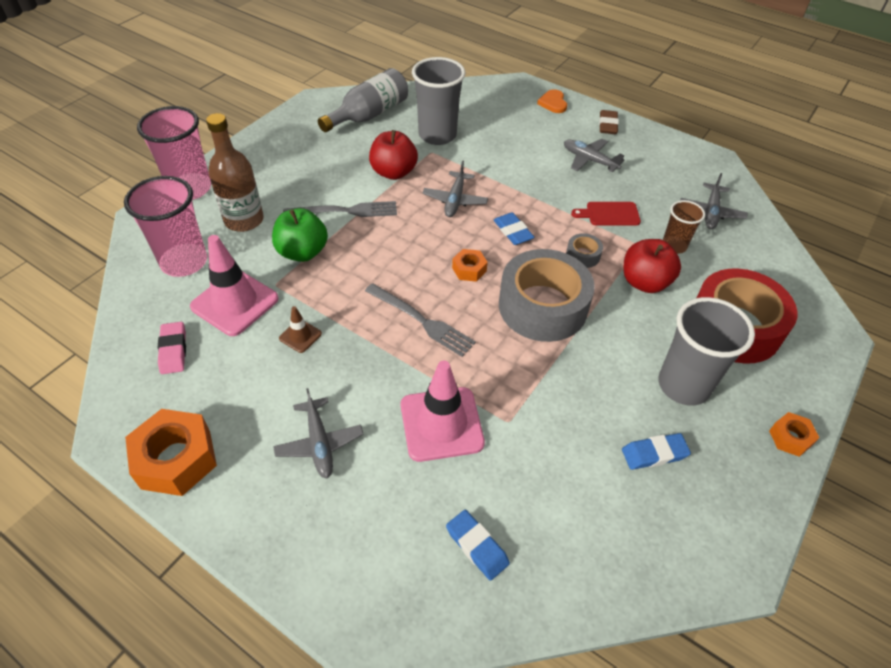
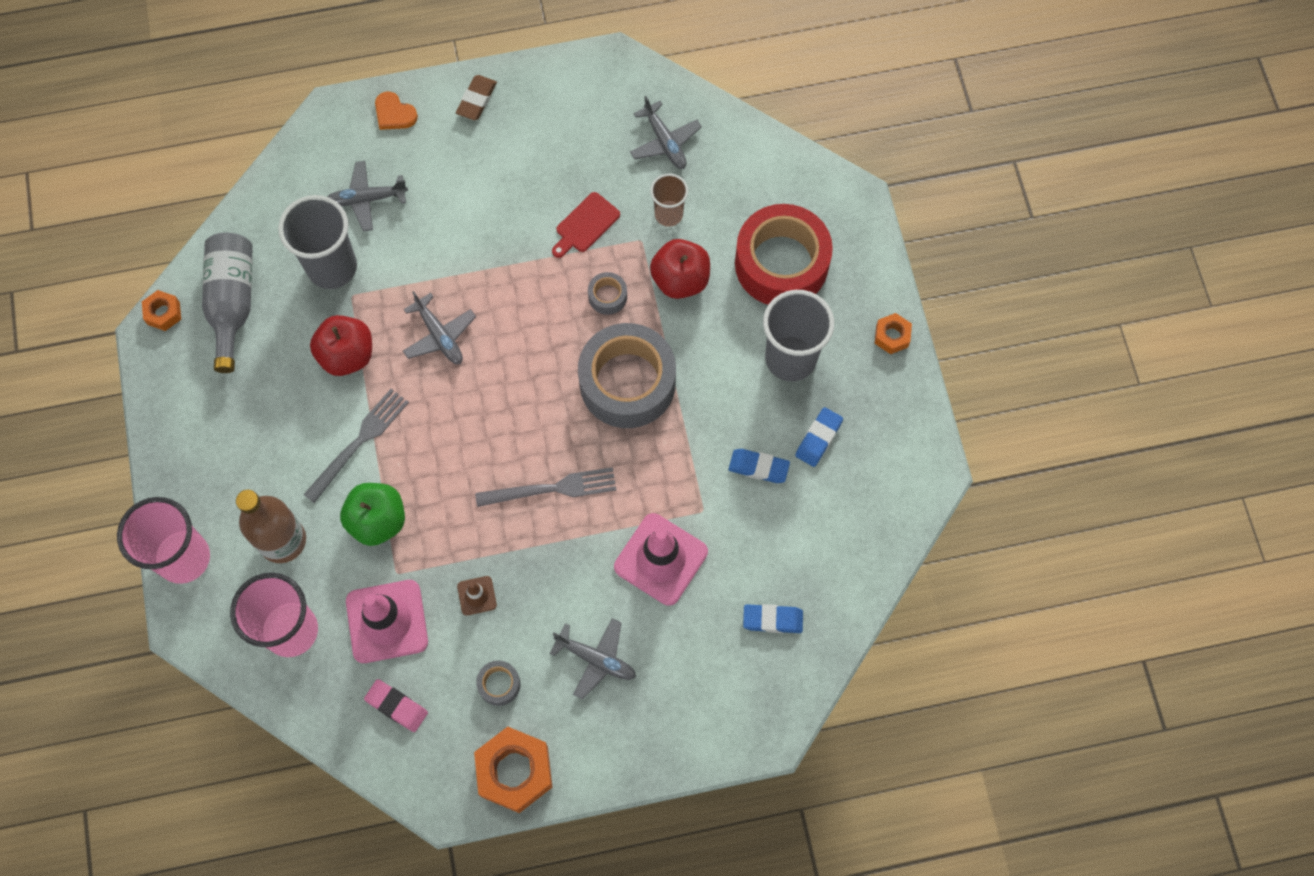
camera: 45 degrees left, 20 degrees up
(242, 397) = (499, 684): none -> grey tape
(469, 269) = (534, 402): orange nut -> orange nut (163, 313)
(513, 232) = (526, 325): blue eraser -> blue eraser (758, 467)
(589, 160) = (505, 168): grey plane -> grey plane (366, 199)
(608, 125) = (477, 100): brown eraser -> brown eraser turned 60 degrees clockwise

